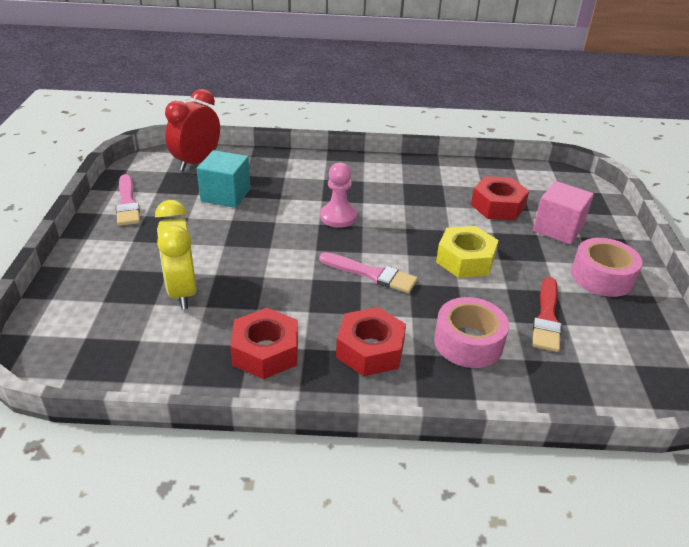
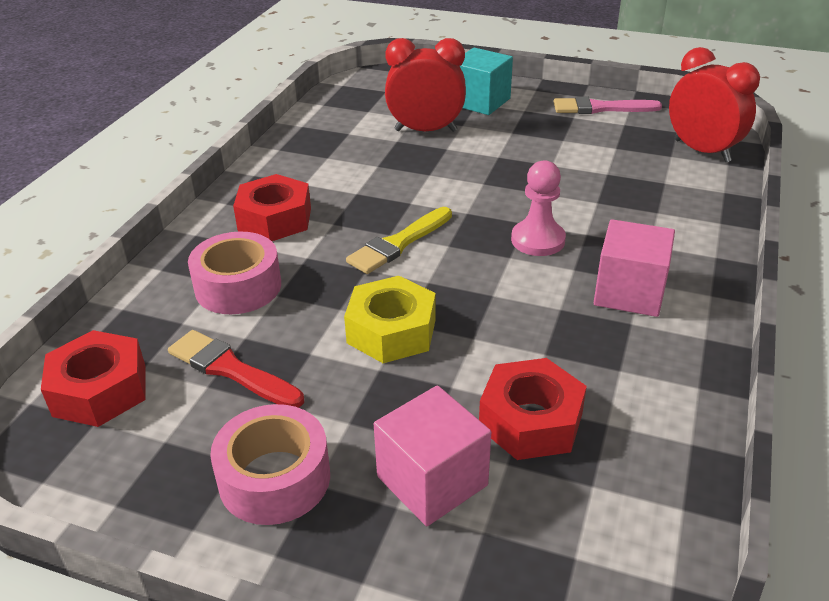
camera: 110 degrees right, 0 degrees up
(182, 291) = (425, 130): yellow clock -> red clock
(225, 195) = (610, 164): turquoise cube -> turquoise cube (480, 102)
(266, 351) = (313, 164): red nut -> red nut (100, 390)
(371, 274) = (399, 243): pink brush -> yellow brush
(376, 184) = (629, 292): none -> pink cube

